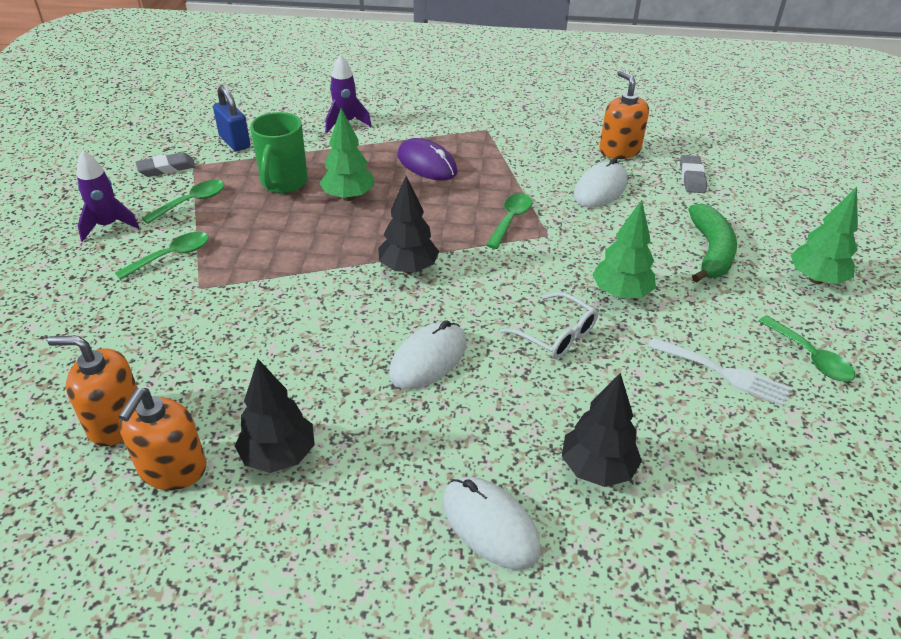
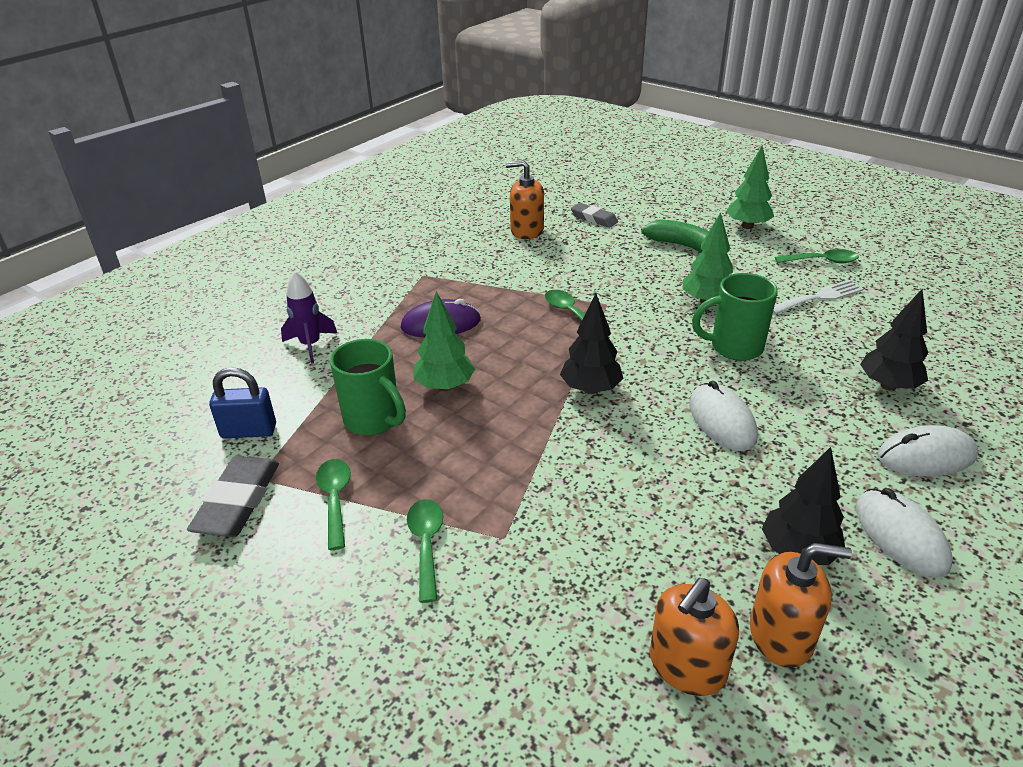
camera: 55 degrees left, 5 degrees down
(108, 226) = (308, 587): purple rocket -> none
(166, 168) = (238, 501): grey eraser -> grey eraser, size x1.55
(172, 468) = (781, 635): orange soap dispenser -> orange soap dispenser turned 45 degrees counterclockwise
(556, 335) = (734, 347): white glasses -> green mug
(600, 189) = (569, 258): white mouse -> white mouse (900, 535)

